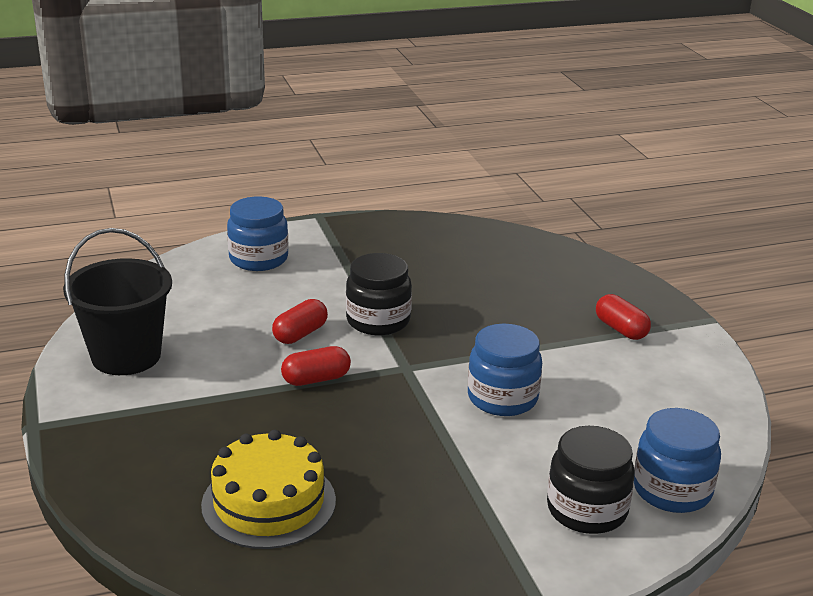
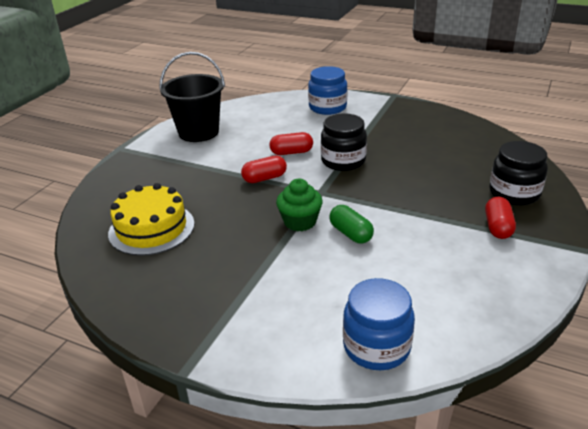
camera: 45 degrees right, 5 degrees up
(316, 379) = (264, 178): red capsule -> red capsule turned 45 degrees counterclockwise
(433, 410) = (300, 222): none -> green cupcake
(502, 398) = (350, 233): blue jar -> green capsule
(586, 510) = (301, 325): black jar -> black jar (514, 193)

